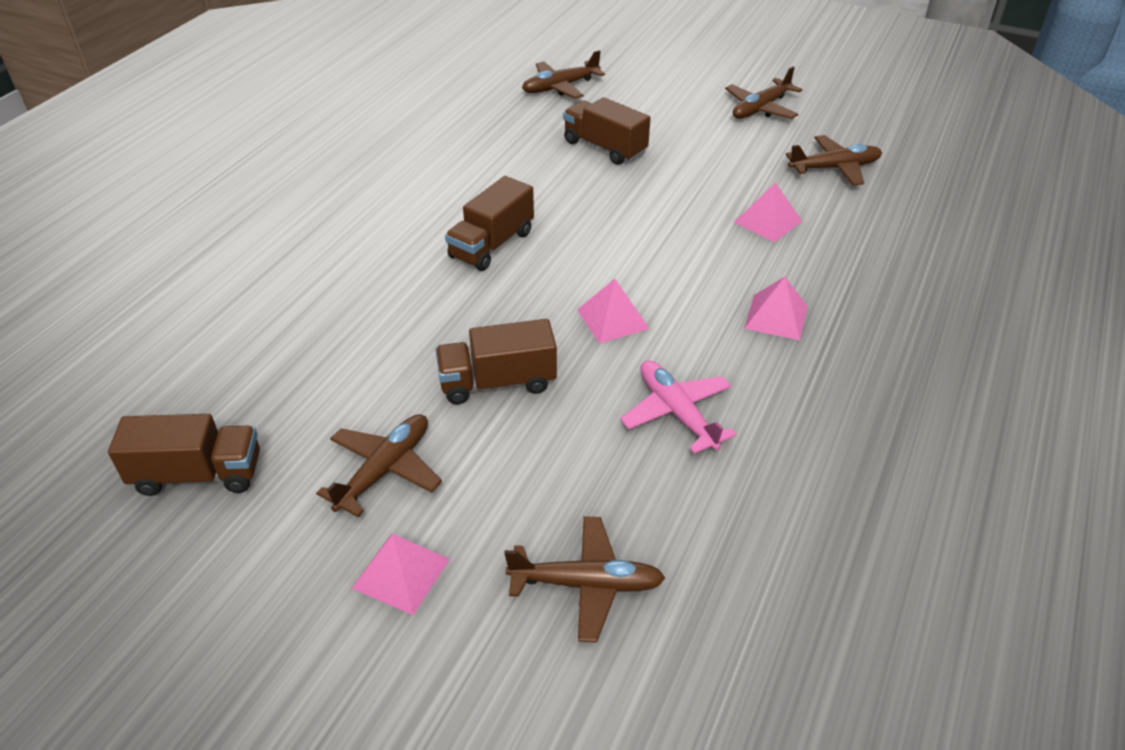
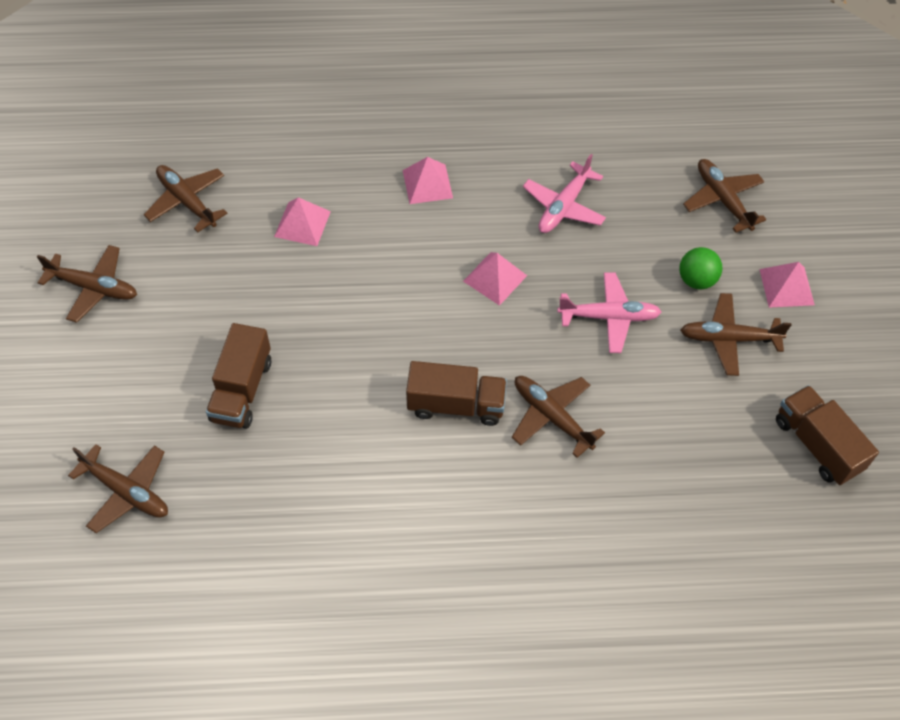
camera: 120 degrees left, 15 degrees up
(425, 295) = (551, 417): none -> brown plane
(484, 483) = (696, 280): none -> green ball
(497, 382) = (609, 317): brown truck -> pink plane

